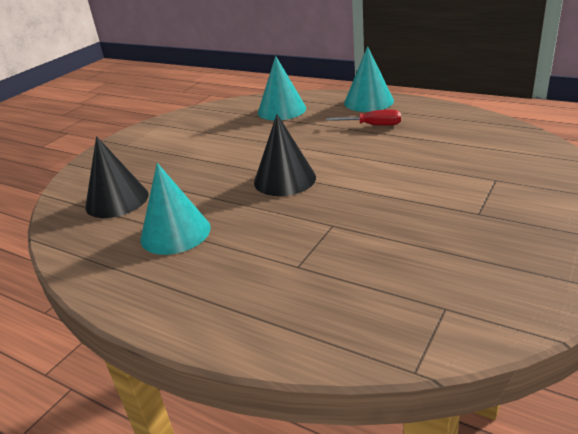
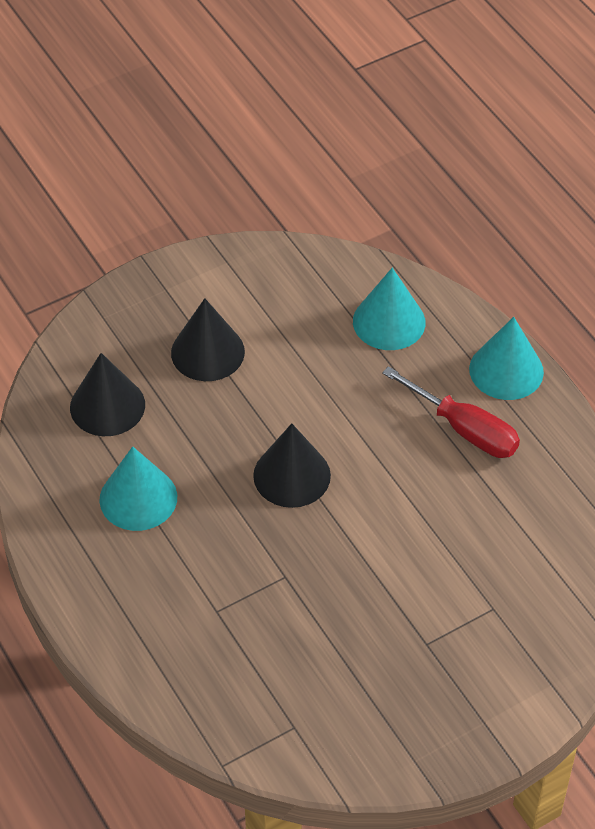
camera: 25 degrees right, 20 degrees up
(176, 155) = (207, 352): none -> black cone
(372, 125) = (464, 429): red screwdriver -> red screwdriver, size x1.53

